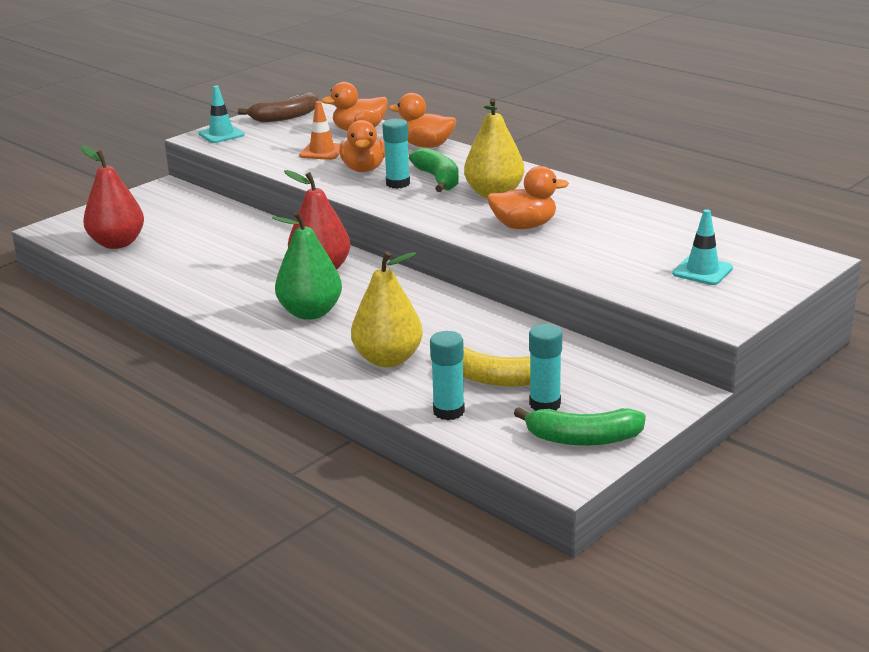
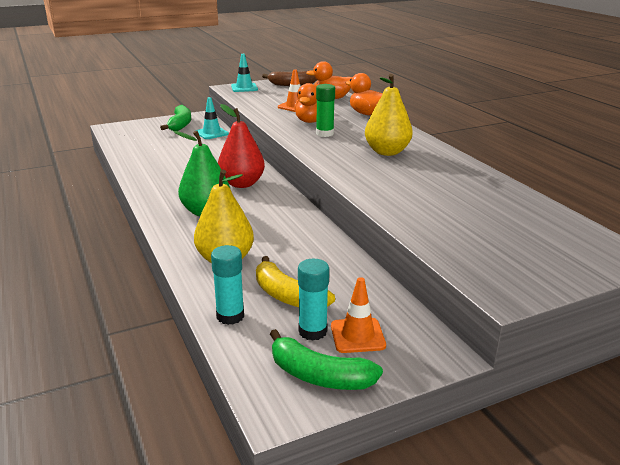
camera: 20 degrees right, 0 degrees up
(117, 243) = (137, 143): red pear -> none
(398, 183) = (324, 134): turquoise glue stick -> green glue stick
(438, 179) = (355, 136): green banana -> green banana (180, 125)
(524, 226) = (389, 178): orange duck -> none
(591, 397) = (357, 335): none -> orange traffic cone
(702, 271) = (513, 244): turquoise traffic cone -> turquoise traffic cone (211, 133)

